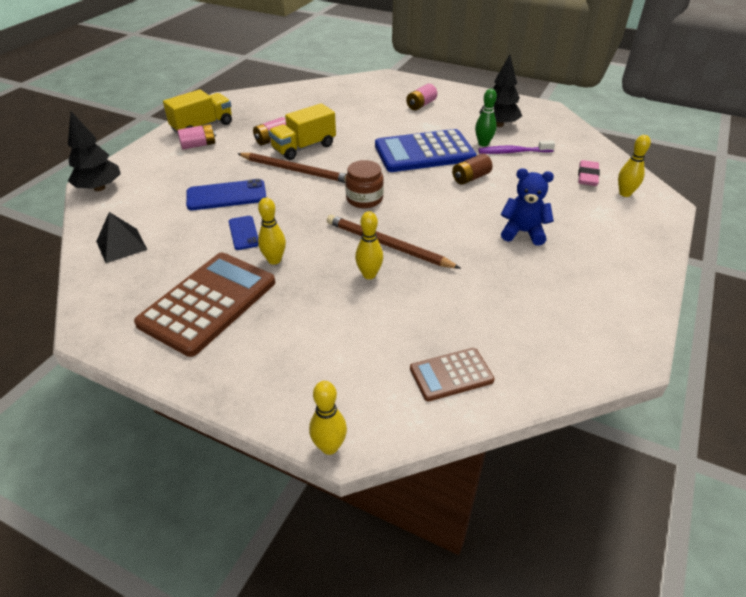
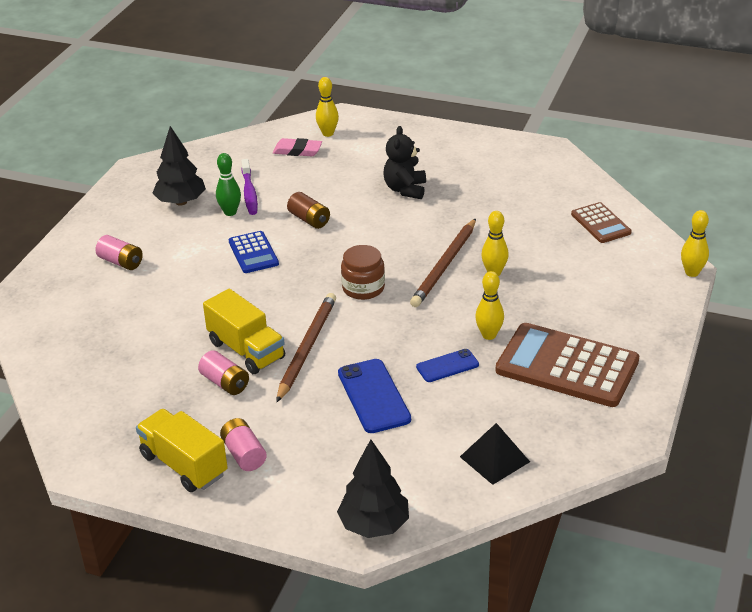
camera: 95 degrees left, 5 degrees down
(424, 152) = (253, 253): blue calculator -> blue calculator, size x0.53
(523, 232) = (405, 189): blue teddy bear -> black teddy bear

